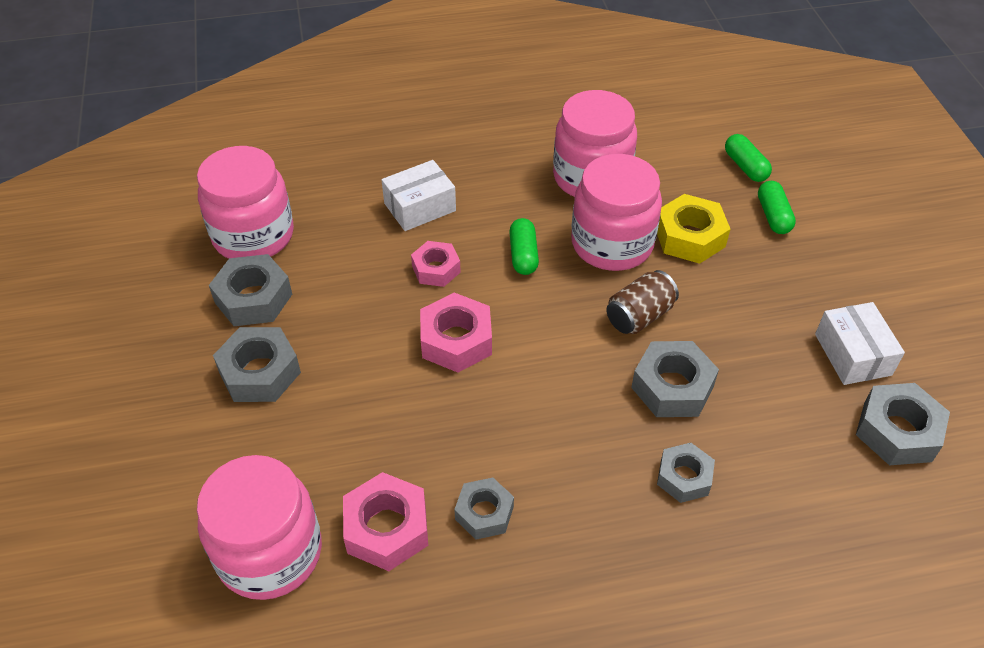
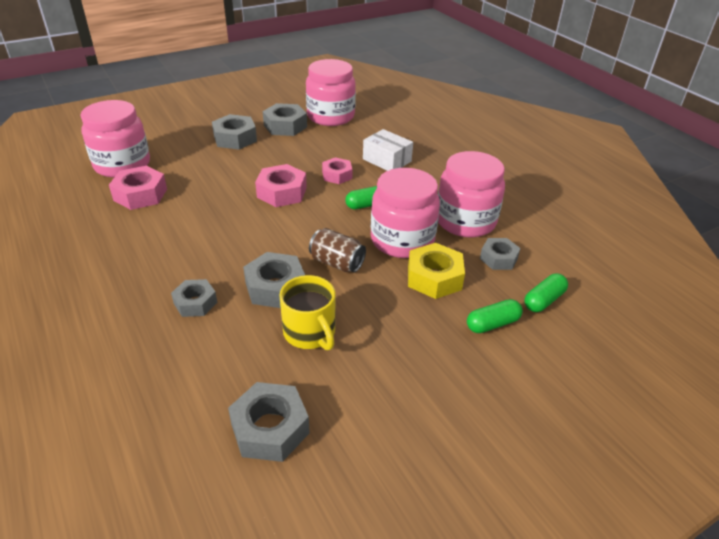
camera: 70 degrees right, 10 degrees down
(484, 513) = (154, 224): grey nut -> grey nut (498, 258)
(761, 369) = (310, 333): none -> yellow mug
(853, 354) = (349, 391): white box -> none

